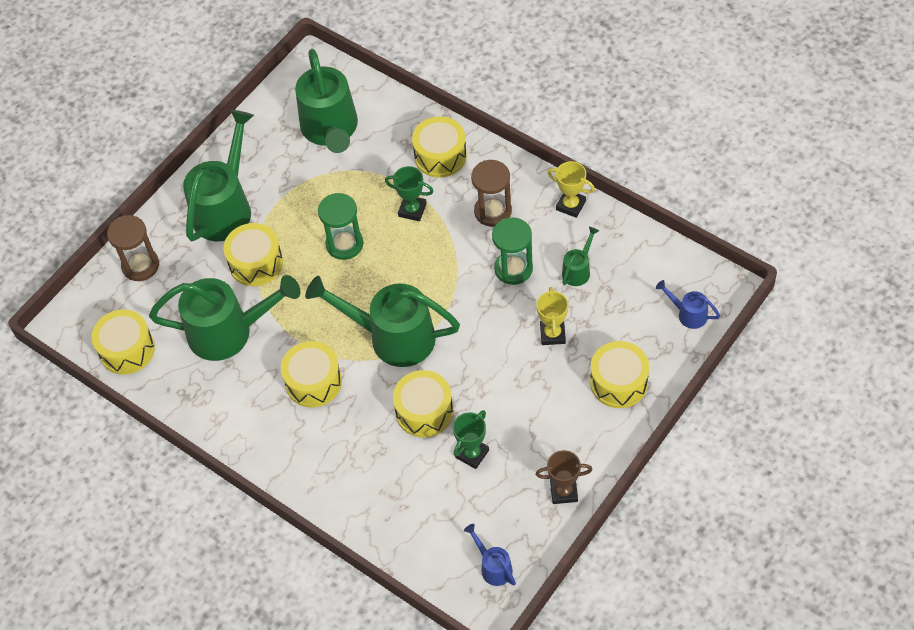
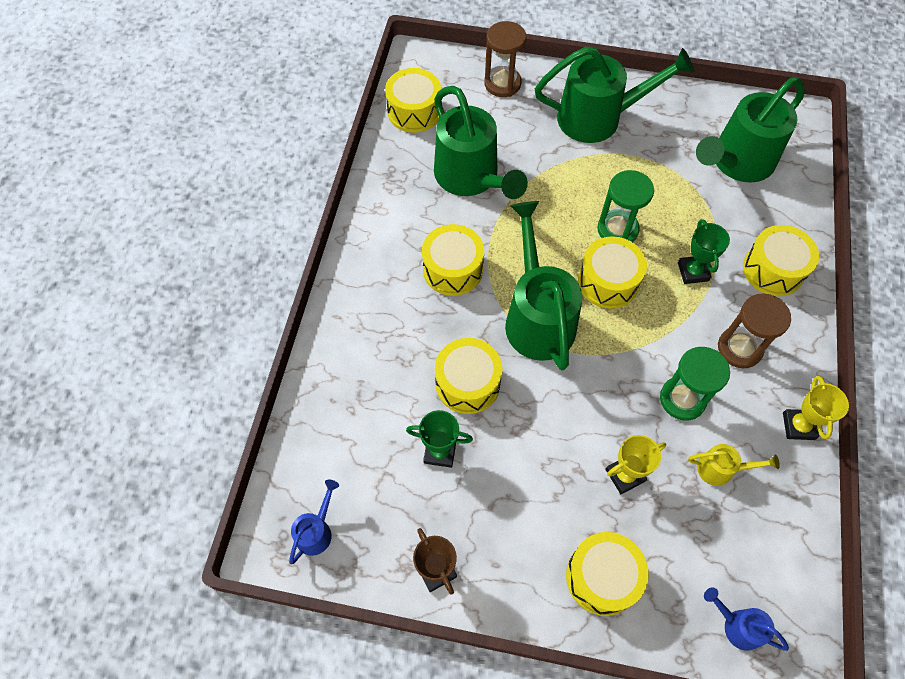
camera: 60 degrees right, 5 degrees up
(256, 263) = (554, 167): yellow drum -> yellow drum (608, 281)
(578, 270) = (721, 469): green watering can -> yellow watering can
(688, 314) = (737, 625): blue watering can -> blue watering can turned 60 degrees counterclockwise

